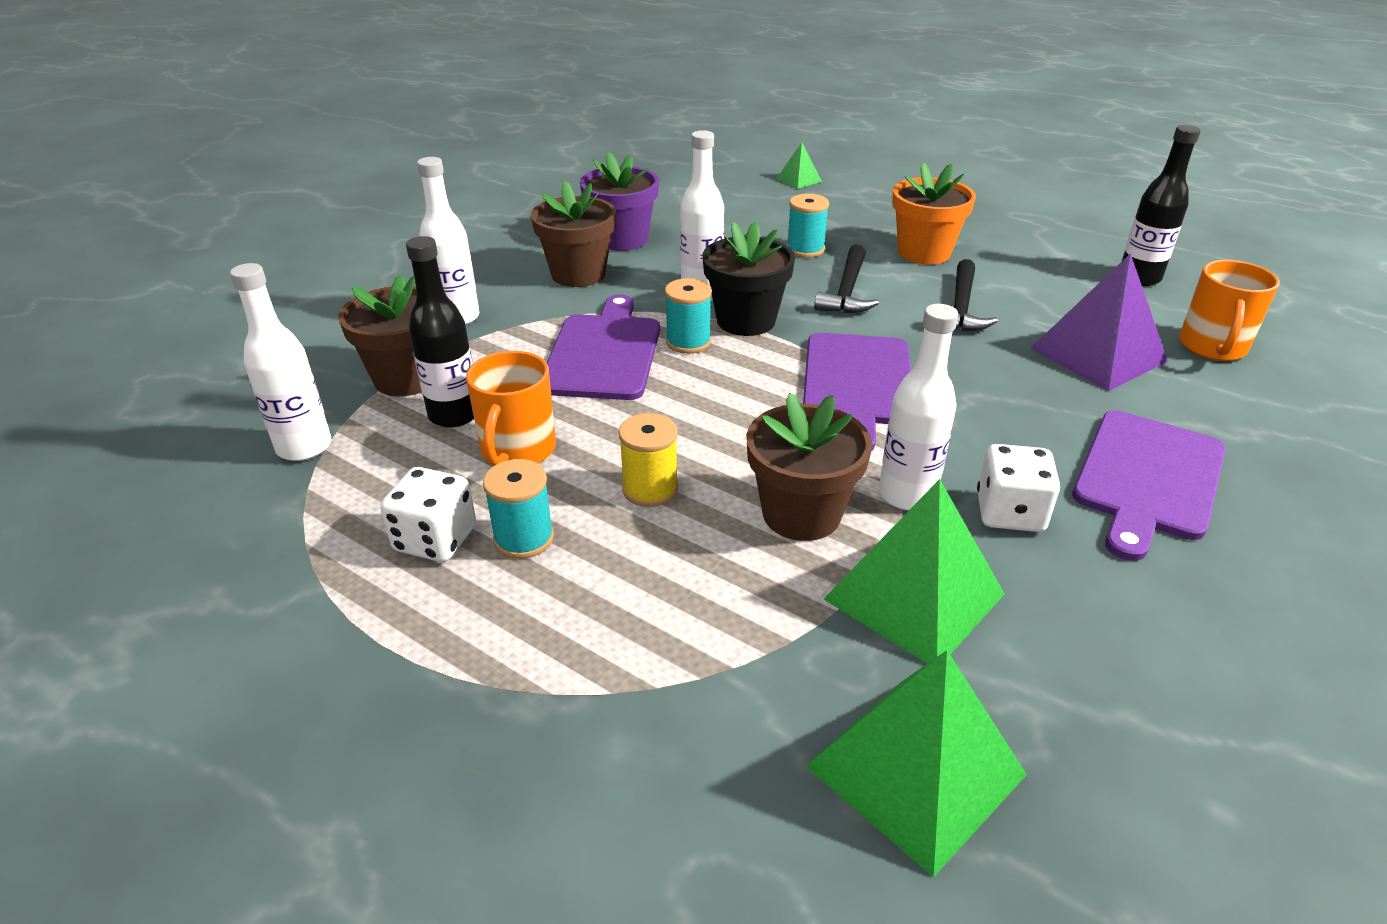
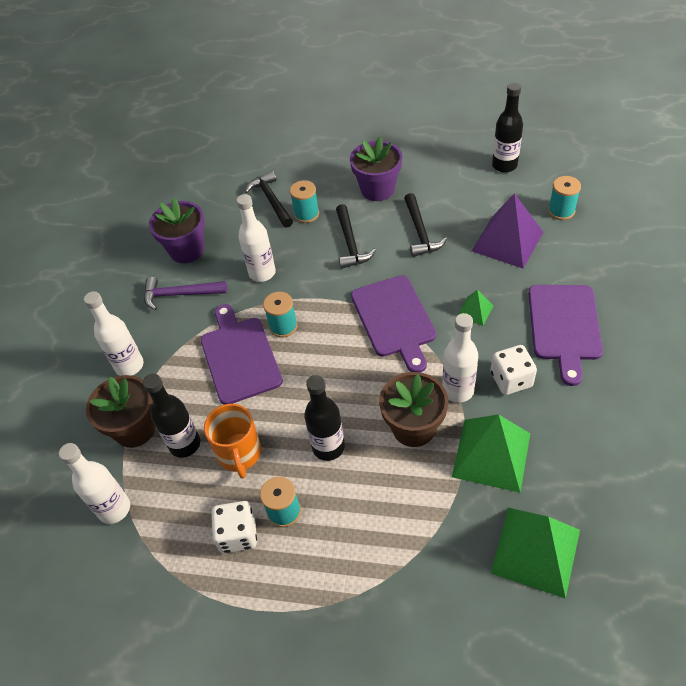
camera: 20 degrees left, 15 degrees up
(578, 274) = (180, 294): brown flower pot -> purple hammer
(650, 489) = (328, 447): yellow spool -> black bottle
(746, 321) = (306, 294): black flower pot -> none
(767, 226) = (271, 200): none -> black hammer
(799, 180) = (266, 145): green pyramid -> green pyramid (475, 311)
(924, 252) = (377, 189): orange flower pot -> purple flower pot
(1212, 347) = (561, 211): orange mug -> turquoise spool

